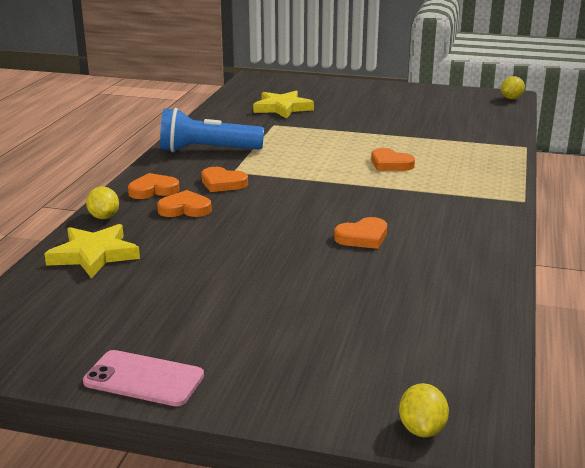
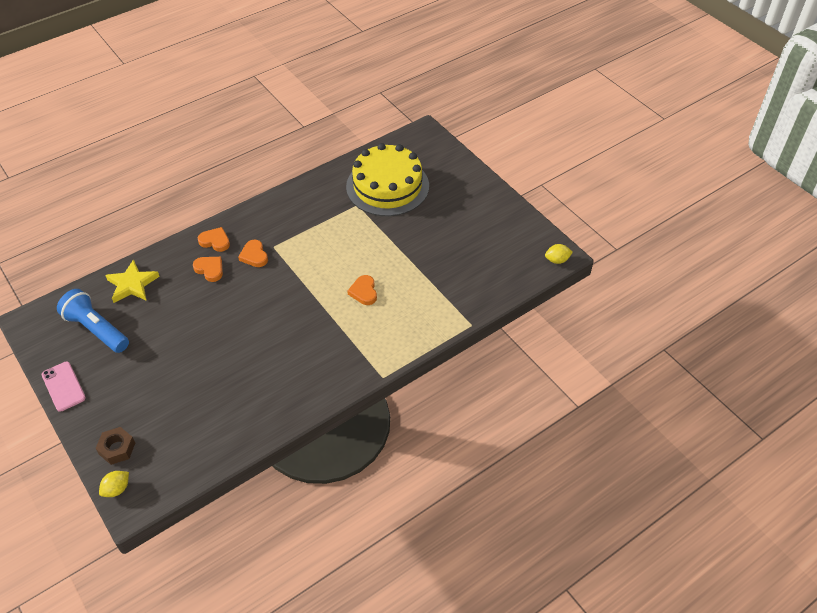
camera: 40 degrees right, 25 degrees up
(104, 217) = (168, 253): yellow lemon -> none
(207, 150) = (286, 214): blue flashlight -> blue flashlight (96, 329)
(282, 108) = (387, 186): yellow star -> yellow cake
(344, 392) = (117, 448): none -> brown nut
(363, 237) = (258, 351): orange heart -> none

